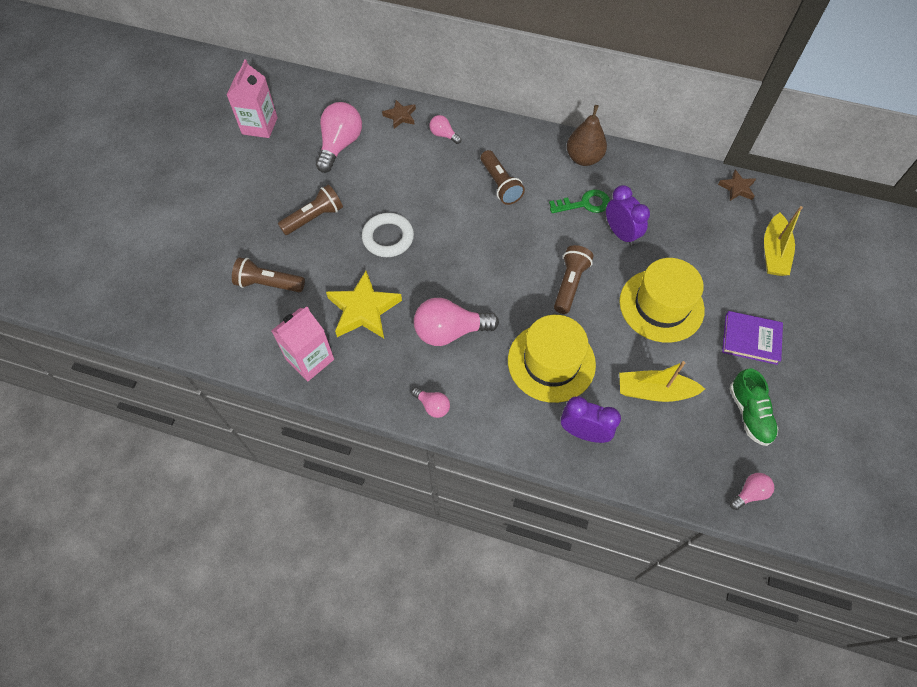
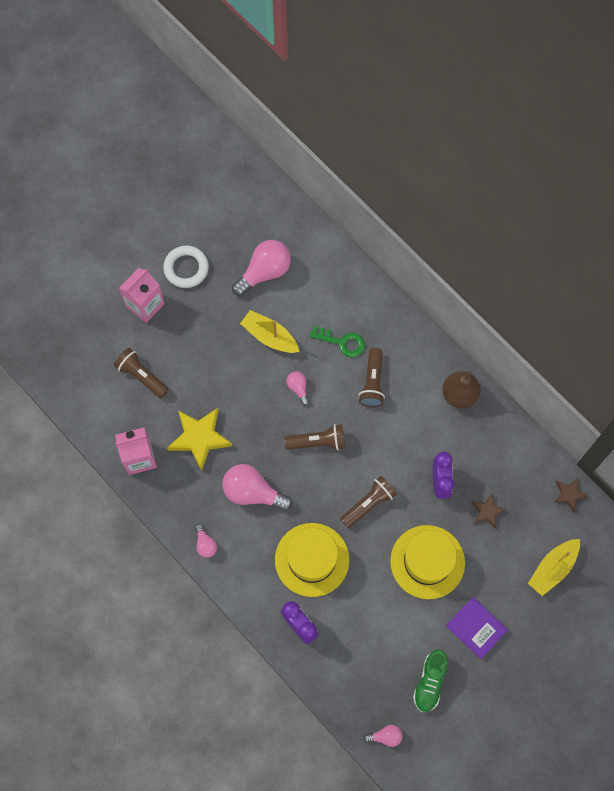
camera: 30 degrees right, 10 degrees up
(259, 126) = (210, 216): pink carton -> pink carton (145, 305)
(314, 218) = (206, 334): brown flashlight -> brown flashlight (317, 442)
(388, 238) = (253, 384): white ring -> white ring (186, 268)
(400, 116) = (331, 268): brown star -> brown star (487, 512)
(443, 135) = (356, 307): pink light bulb -> pink light bulb (298, 388)
(585, 204) = (430, 439): green key -> green key (342, 342)
(654, 391) = (372, 626): yellow boat -> yellow boat (269, 336)

